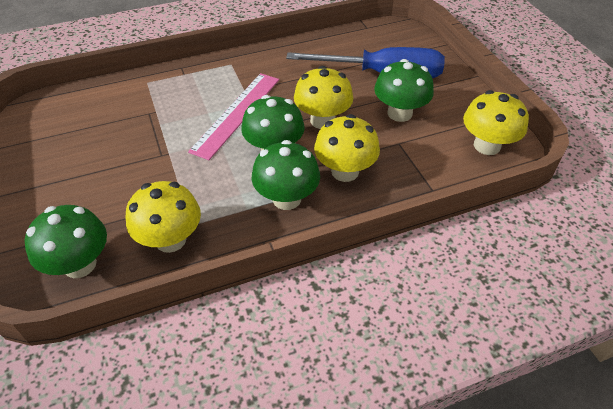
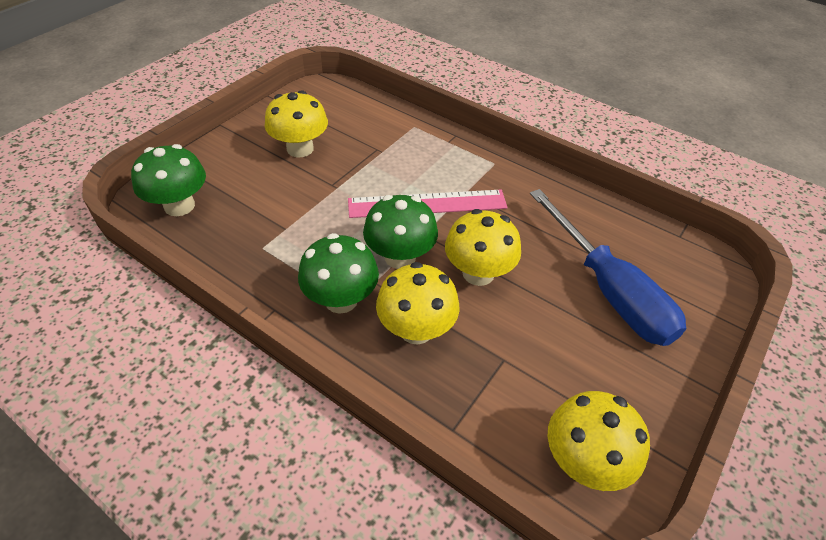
camera: 55 degrees right, 0 degrees up
(170, 240) = (236, 244): yellow mushroom -> yellow mushroom (300, 149)
(399, 113) = (556, 337): green mushroom -> none

